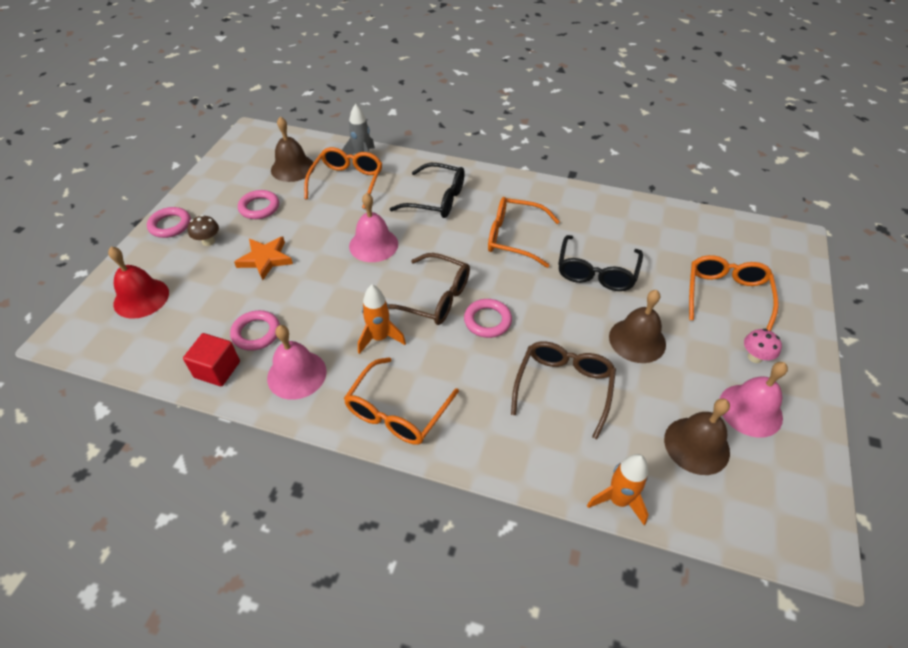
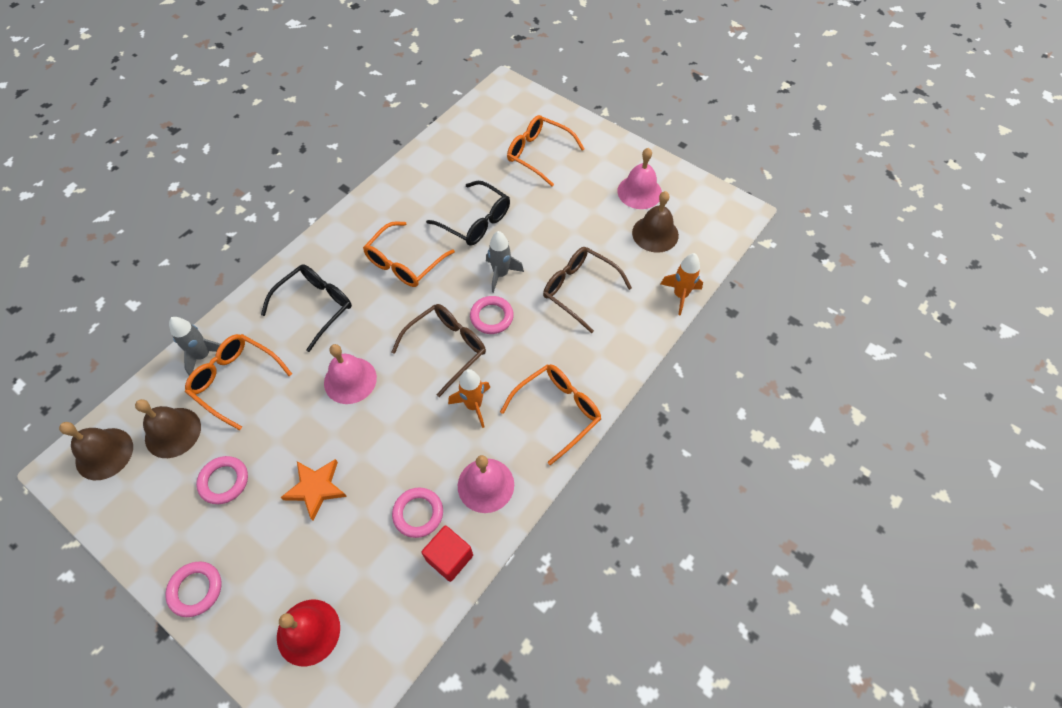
camera: 70 degrees left, 10 degrees up
(208, 241) = (252, 546): brown mushroom -> none
(397, 411) = (557, 412): orange glasses -> orange glasses turned 90 degrees counterclockwise
(543, 312) = (501, 274): none -> grey rocket
(637, 340) = (556, 226): brown bell -> brown bell (104, 453)
(754, 357) = (599, 167): pink mushroom -> none

